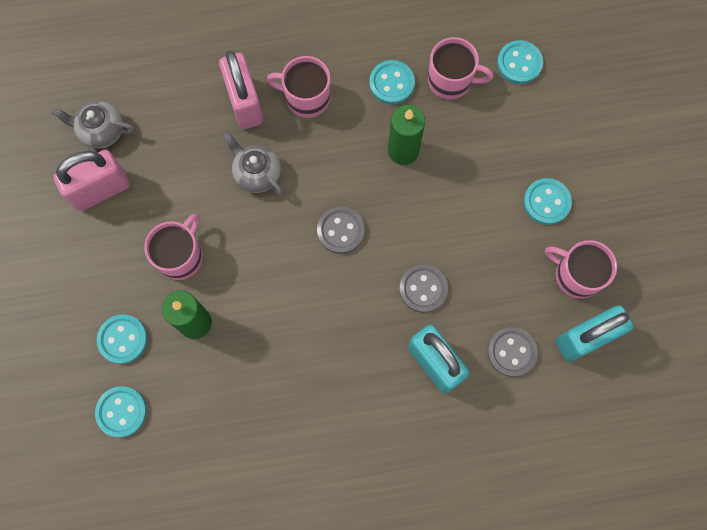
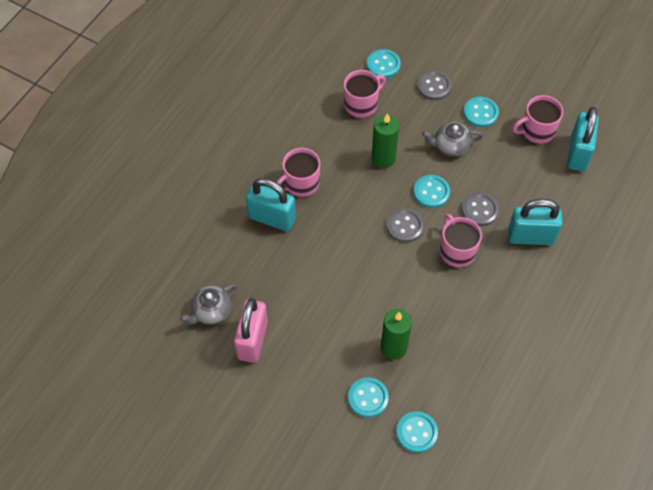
camera: 50 degrees left, 15 degrees down
(181, 256) = (341, 325): pink mug -> pink mug (457, 250)
(245, 103) = (272, 218): pink padlock -> turquoise padlock
(257, 173) = (325, 244): grey teapot -> grey teapot (450, 146)
(391, 83) = (334, 134): turquoise button -> turquoise button (431, 192)
(511, 352) = (556, 194): grey button -> grey button (434, 86)

